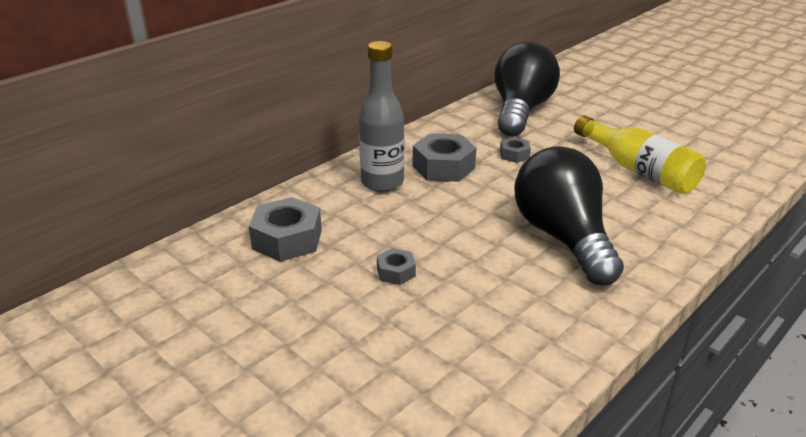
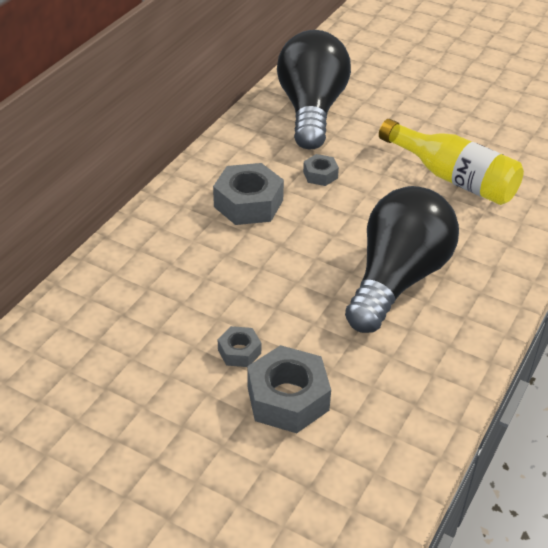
camera: 15 degrees left, 10 degrees up
(287, 239) = (108, 330): grey nut -> grey nut (287, 398)
(382, 182) = (187, 235): grey bottle -> none
(563, 238) = (397, 279): black light bulb -> black light bulb turned 60 degrees clockwise

